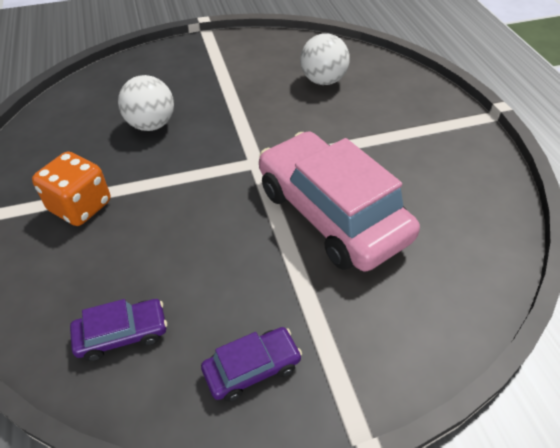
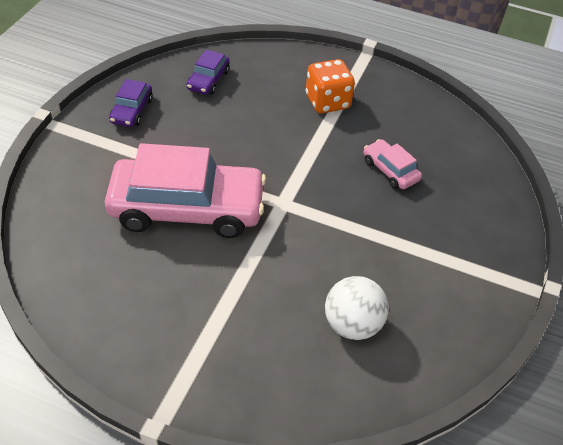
camera: 125 degrees right, 0 degrees up
(151, 125) = (390, 170): white ball -> pink car

